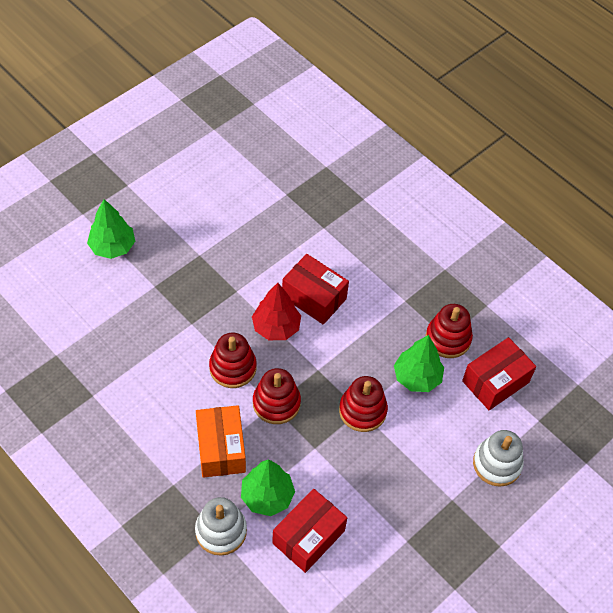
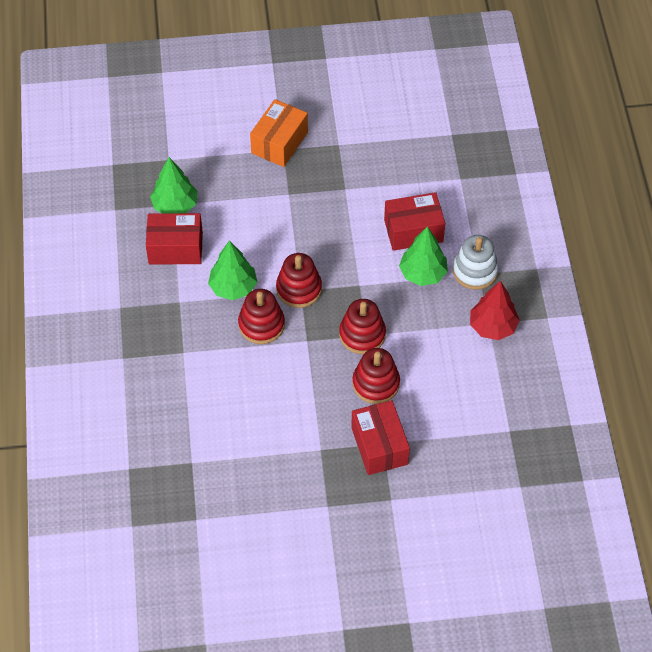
camera: 140 degrees left, 0 degrees up
(112, 247) = (403, 565): green tree -> green tree (175, 205)
(221, 449) = (433, 327): orange box -> orange box (279, 143)
(276, 327) = (312, 396): red tree -> red tree (493, 327)
(314, 297) = (258, 402): red box -> red box (379, 446)
(448, 338) = (179, 301): red stacking toy -> red stacking toy (261, 325)
(497, 464) = (233, 196): white stacking toy -> none

